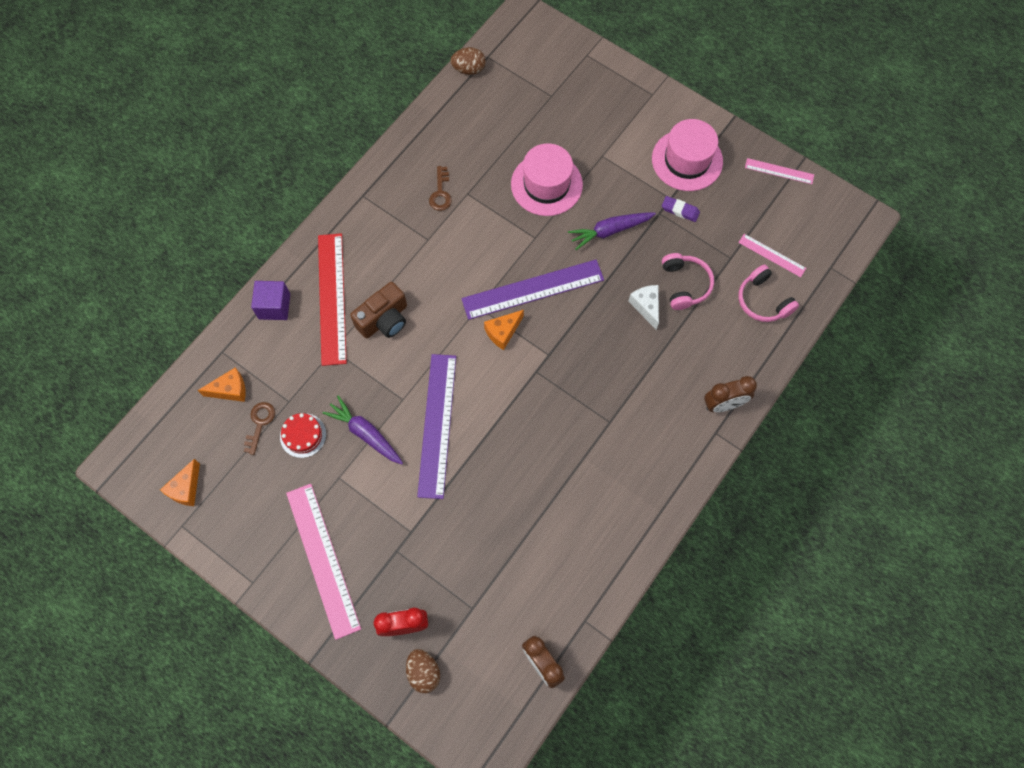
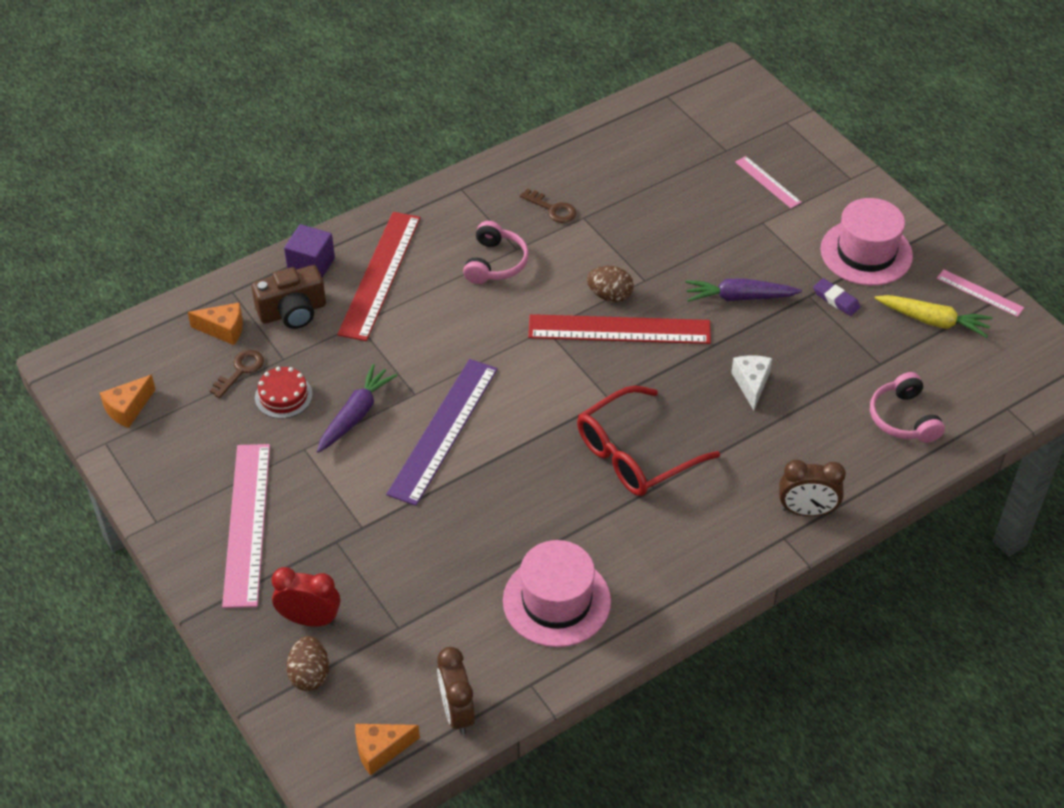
camera: 20 degrees right, 20 degrees down
(365, 433) = (356, 415): purple carrot -> purple carrot turned 60 degrees clockwise
(384, 320) = (430, 311): brown camera -> brown camera (293, 312)
(441, 193) = (552, 209): brown key -> brown key turned 75 degrees counterclockwise
(469, 69) = (639, 102): brown egg -> brown egg (610, 295)
(503, 332) = (564, 361): orange cheese -> orange cheese (380, 750)
(533, 289) = (619, 329): purple ruler -> red ruler
(546, 184) = (682, 233): pink hat -> pink hat (556, 601)
(585, 398) = (634, 455): none -> red glasses
(685, 285) = (810, 375): pink headphones -> pink headphones (495, 263)
(755, 207) = (933, 321): none -> yellow carrot
(772, 255) = (934, 375): pink ruler -> pink ruler (767, 182)

